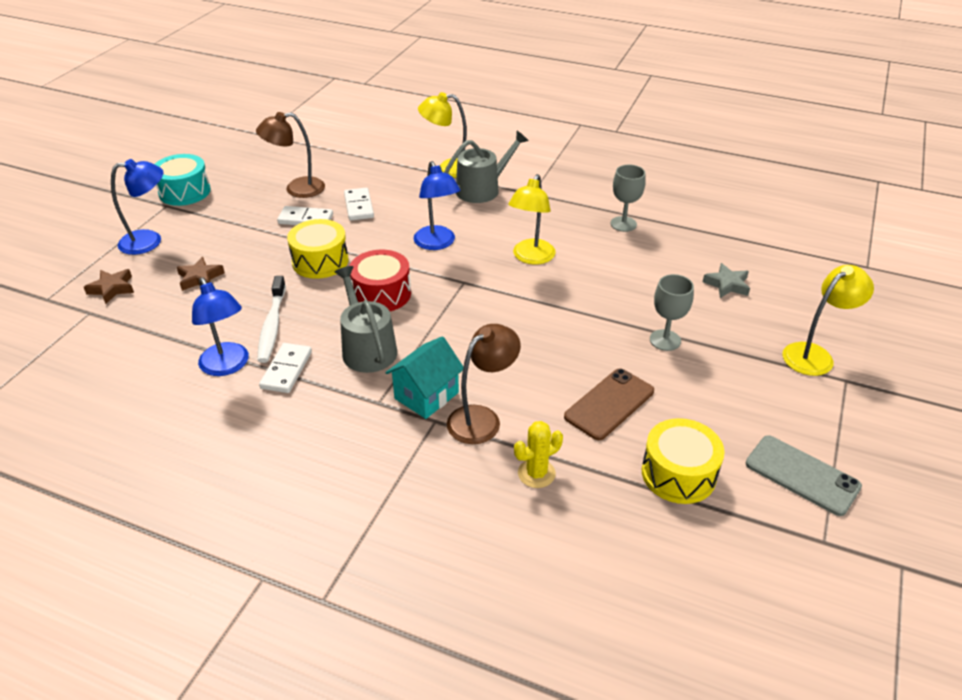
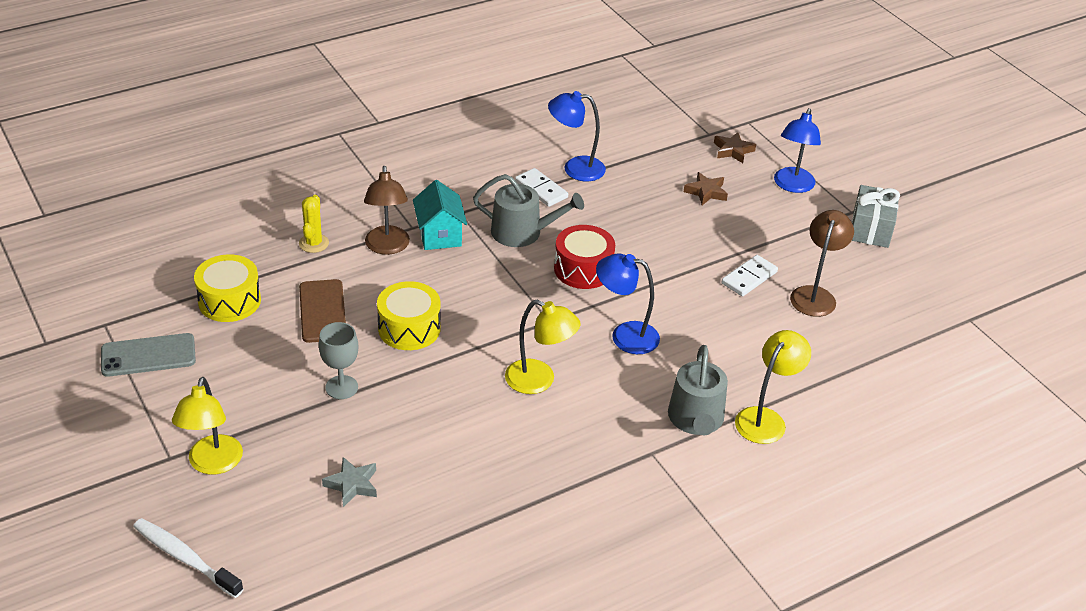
camera: 125 degrees right, 0 degrees up
(184, 192) = (870, 229): turquoise drum -> grey gift
(272, 325) = (601, 202): white toothbrush -> white toothbrush (185, 558)
(320, 261) = (667, 258): yellow drum -> yellow drum (409, 328)
(358, 206) = (742, 319): white domino -> none
(531, 257) = (539, 381): yellow lamp -> yellow lamp turned 150 degrees clockwise
(623, 224) = (523, 484): grey goblet -> none

